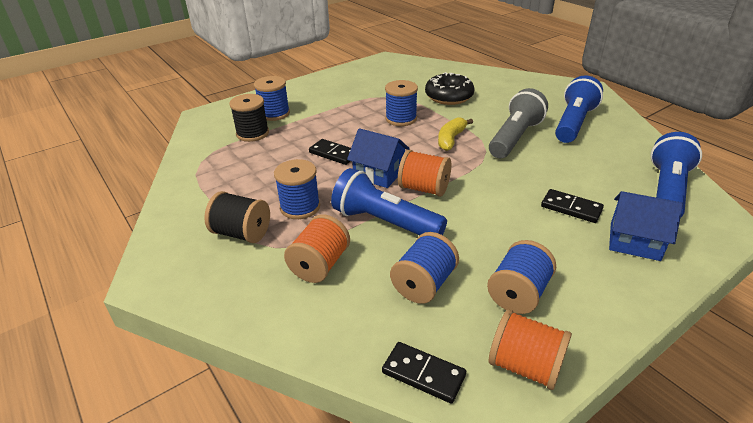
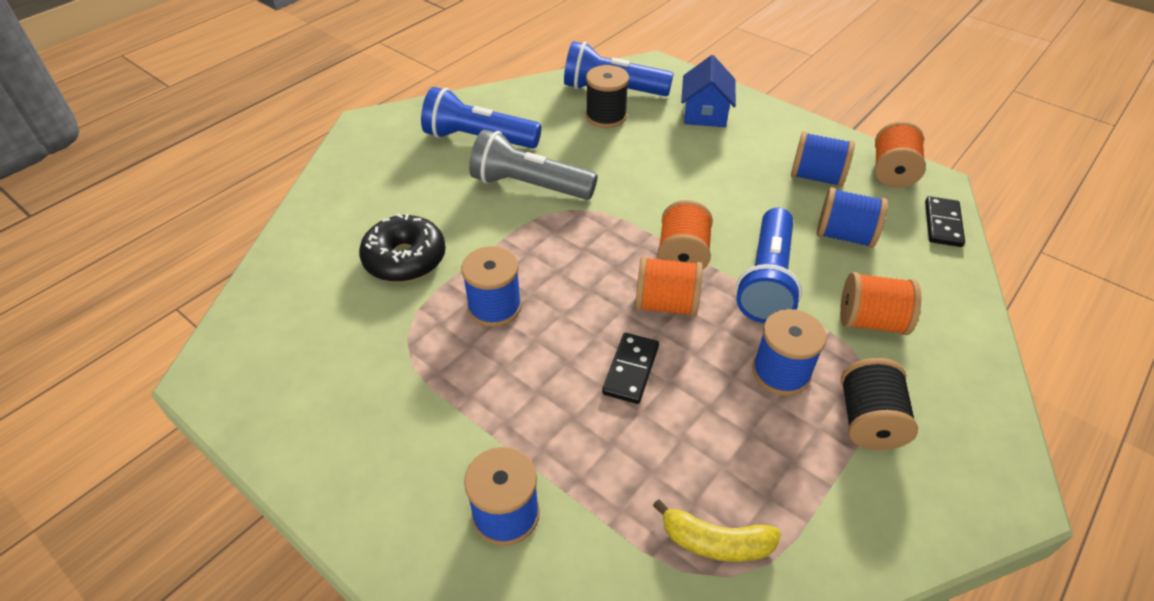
camera: 105 degrees left, 10 degrees up
(252, 133) = (598, 523): black spool -> black spool (606, 116)
(379, 174) = (666, 304): blue house -> orange spool
(451, 139) = (549, 243): yellow banana -> yellow banana (715, 542)
(571, 208) = (669, 146): black domino -> none

